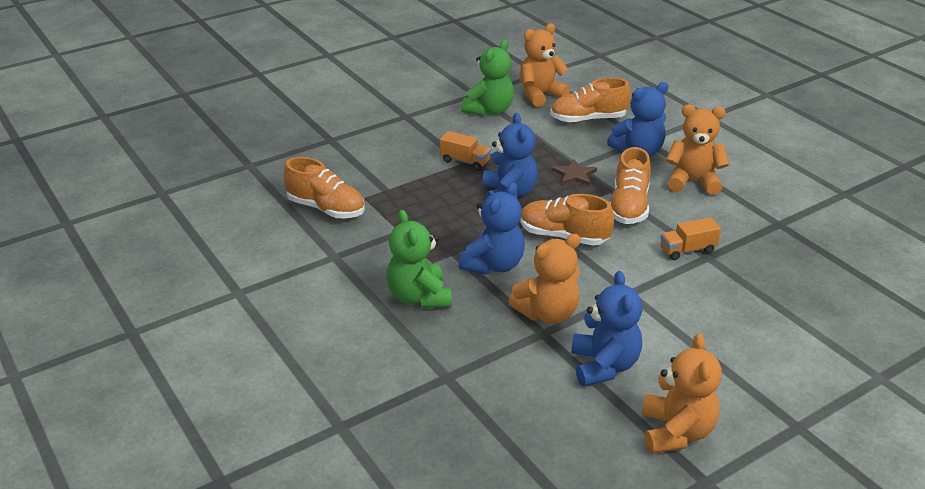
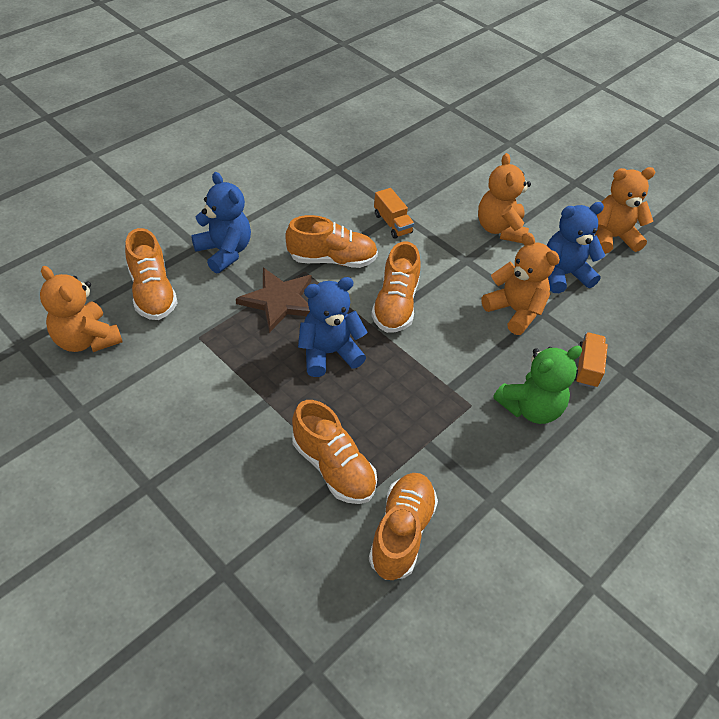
camera: 105 degrees left, 15 degrees up
(393, 185) = (333, 467): none -> orange shoe
(465, 161) = (264, 401): orange truck -> orange truck (587, 367)
(489, 110) = (130, 389): green teddy bear -> none
(493, 265) = (459, 354): blue teddy bear -> none
(574, 175) = (279, 301): brown star -> brown star, size x1.65
(693, 181) = (277, 215): orange teddy bear -> orange teddy bear (500, 229)

